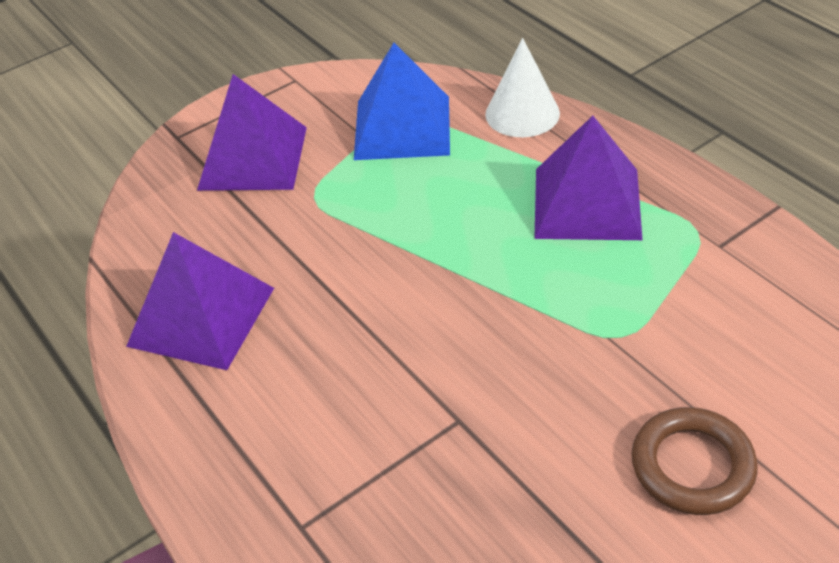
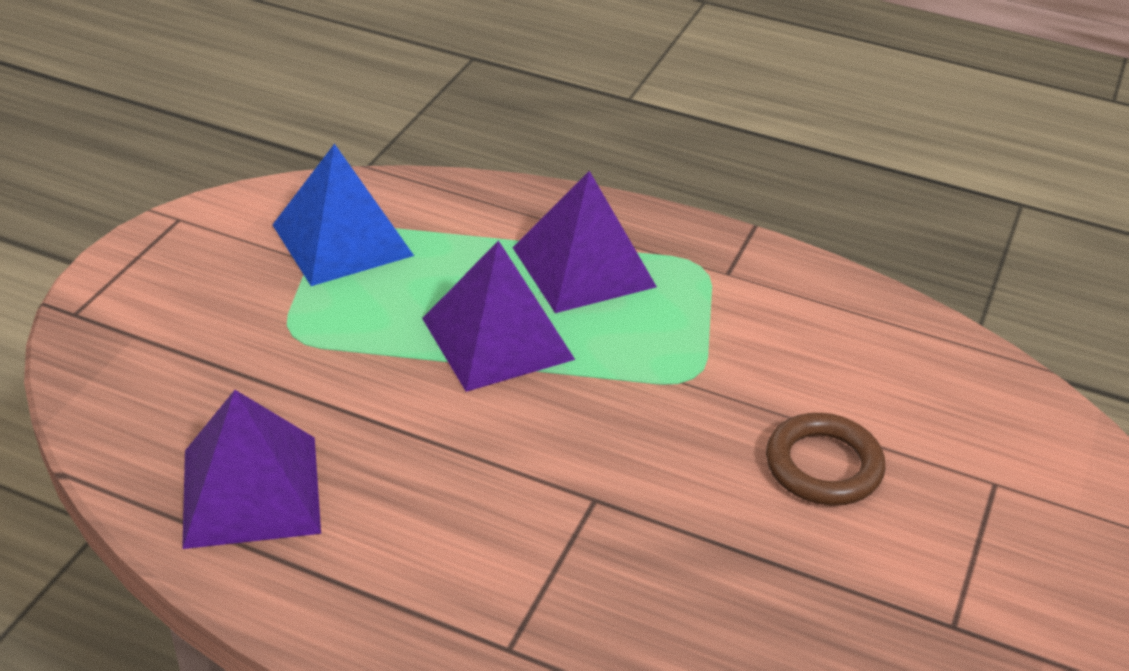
camera: 35 degrees left, 5 degrees down
(253, 158) = (189, 312): purple pyramid -> purple pyramid (497, 338)
(522, 113) = (462, 197): white cone -> none

